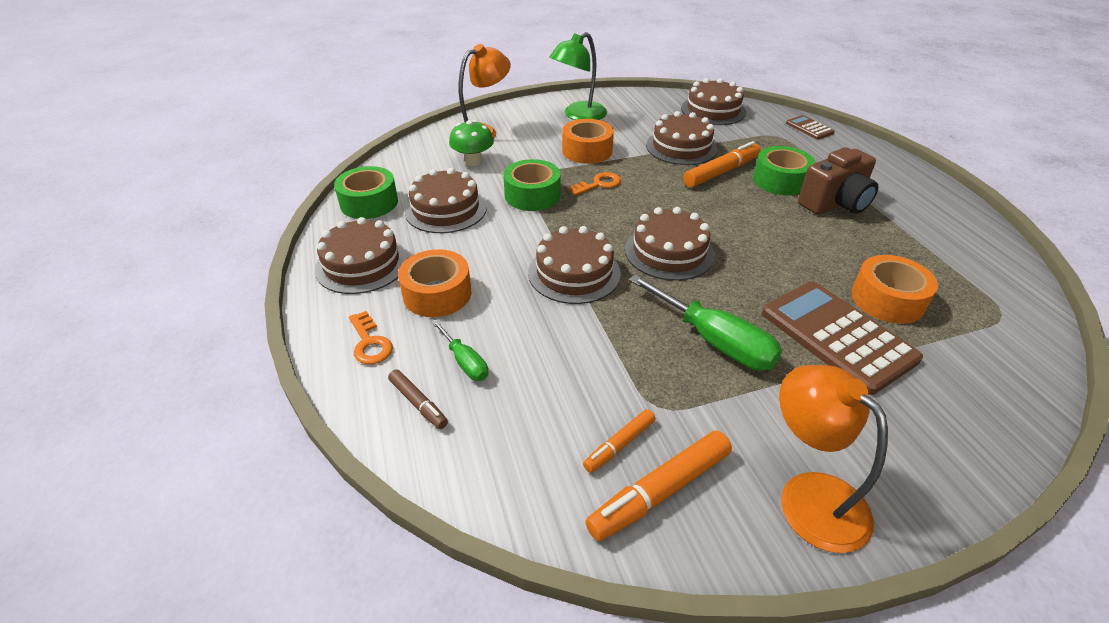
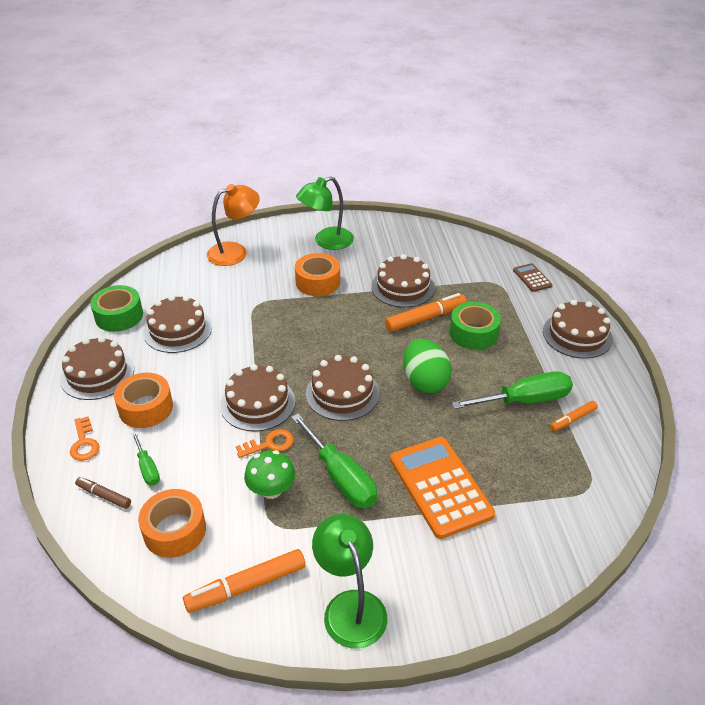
camera: 10 degrees right, 0 degrees up
(418, 403) = (104, 496): brown marker -> brown marker turned 150 degrees clockwise
(473, 161) = (216, 283): green mushroom -> green mushroom (271, 490)
(532, 195) = (253, 324): green tape -> none
(598, 184) = (313, 319): orange key -> orange key (269, 444)
(619, 445) = (233, 548): orange marker -> orange marker (573, 419)
(713, 110) = (452, 248): brown cake -> brown cake (577, 335)
(755, 230) = (425, 381): none -> green egg
(809, 496) = (350, 606): orange lamp -> green lamp
(835, 203) = (509, 363): brown camera -> none
(837, 336) = (440, 487): brown calculator -> orange calculator
(874, 237) = (525, 400): none -> green screwdriver
(887, 300) = (500, 461): orange tape -> orange tape (174, 530)

